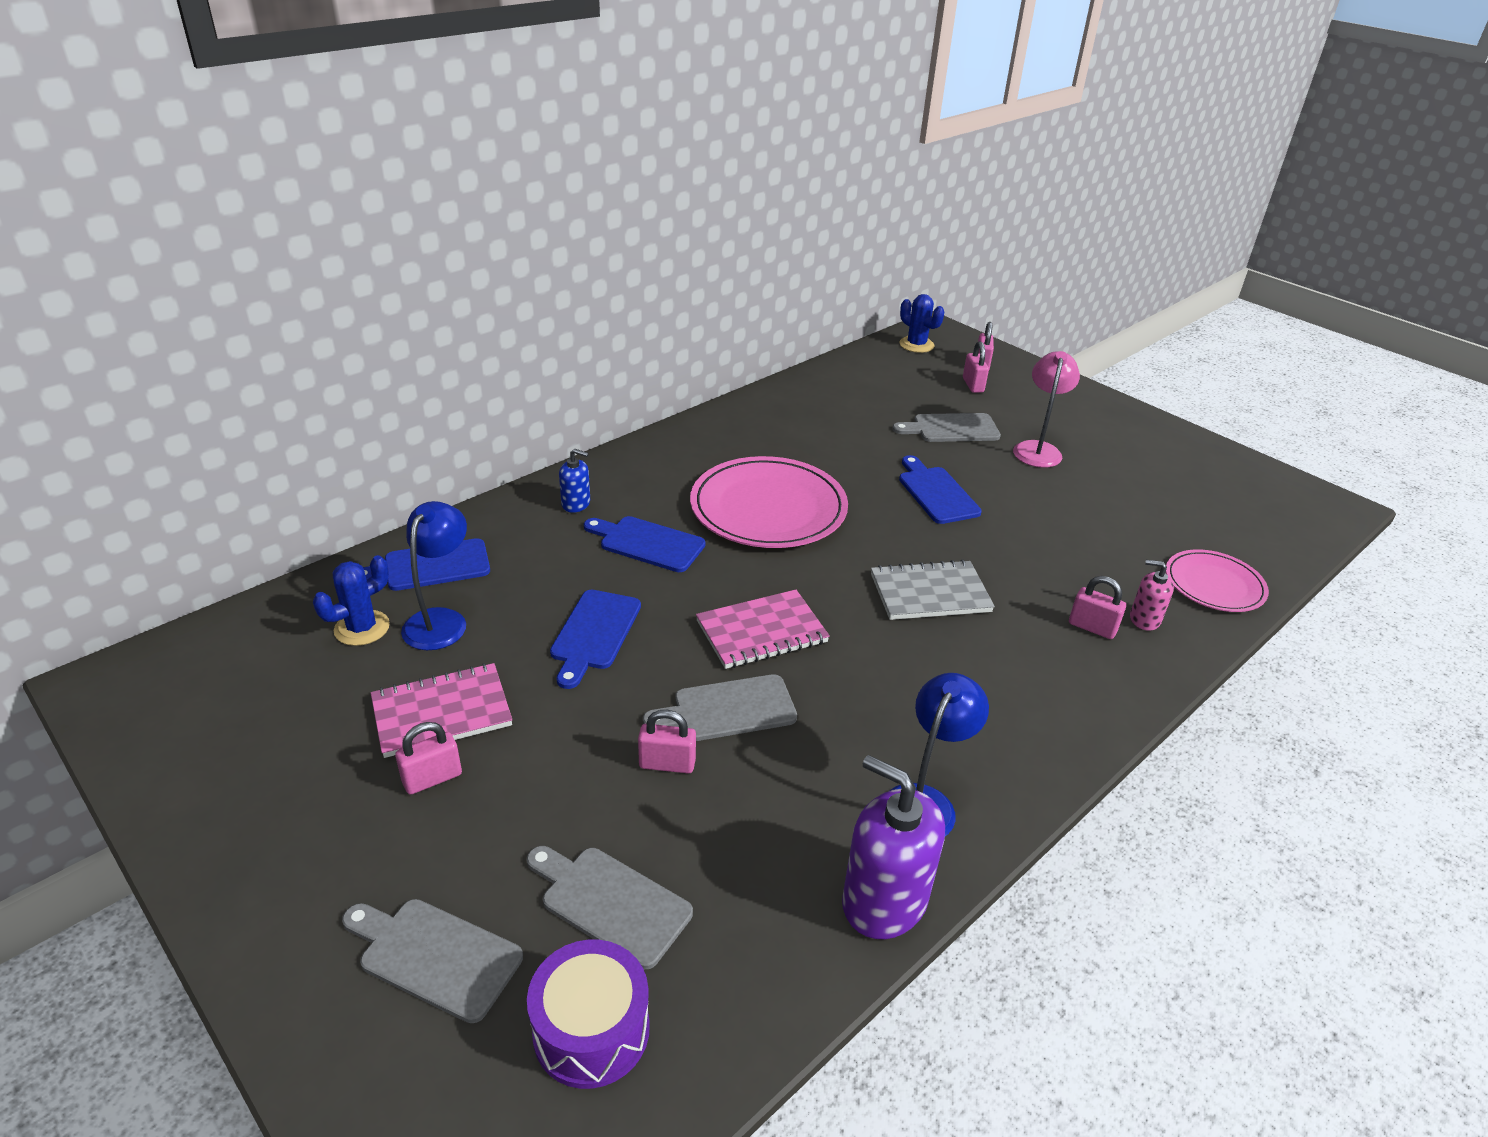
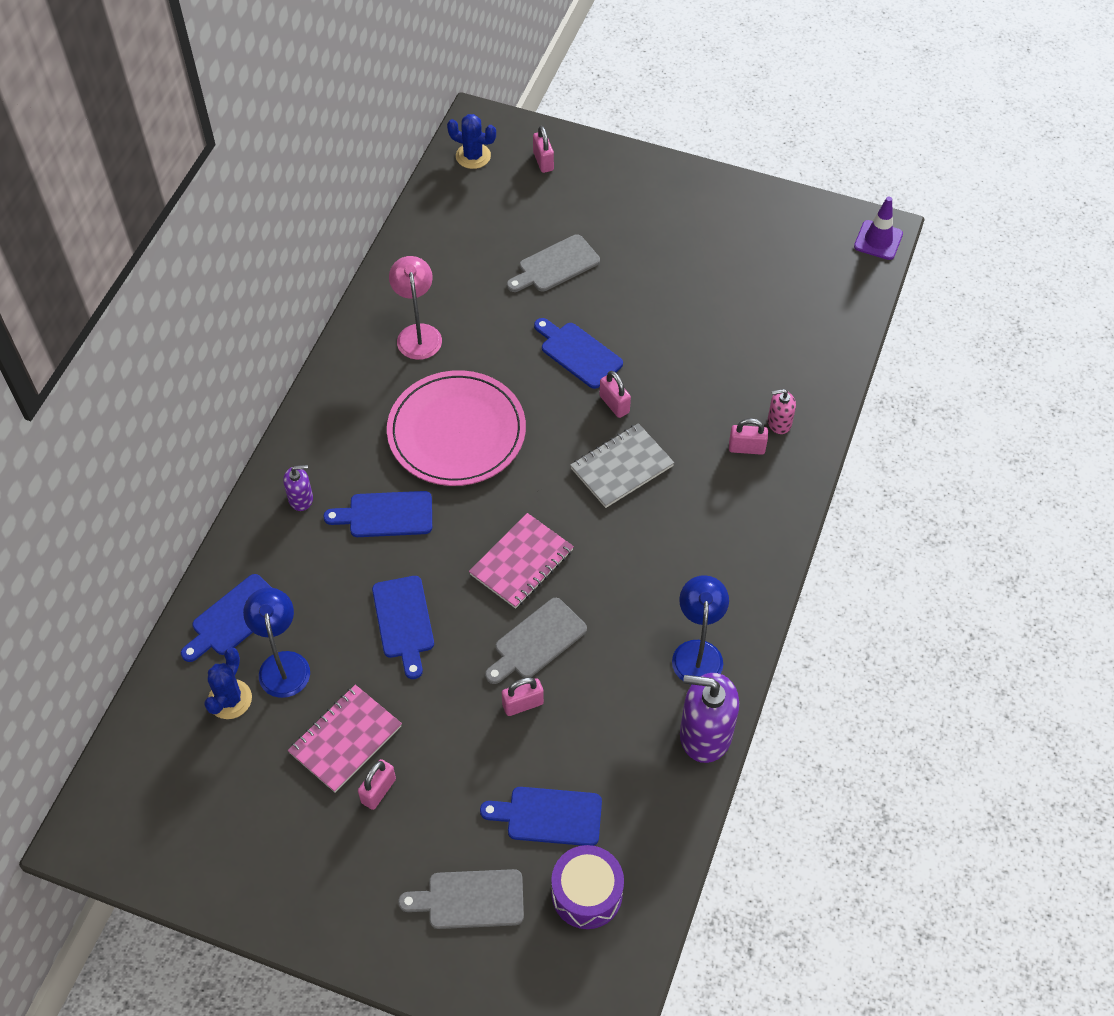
camera: 25 degrees left, 20 degrees up
(576, 504) = (301, 499): blue soap dispenser -> purple soap dispenser
(610, 903) = (549, 816): grey cutting board -> blue cutting board
(973, 385) = (548, 196): pink padlock -> pink padlock (614, 404)
(1038, 449) = (635, 261): pink lamp -> pink lamp (418, 334)
(1214, 584) = (816, 363): pink plate -> none
(1331, 512) = (878, 240): none -> purple traffic cone

